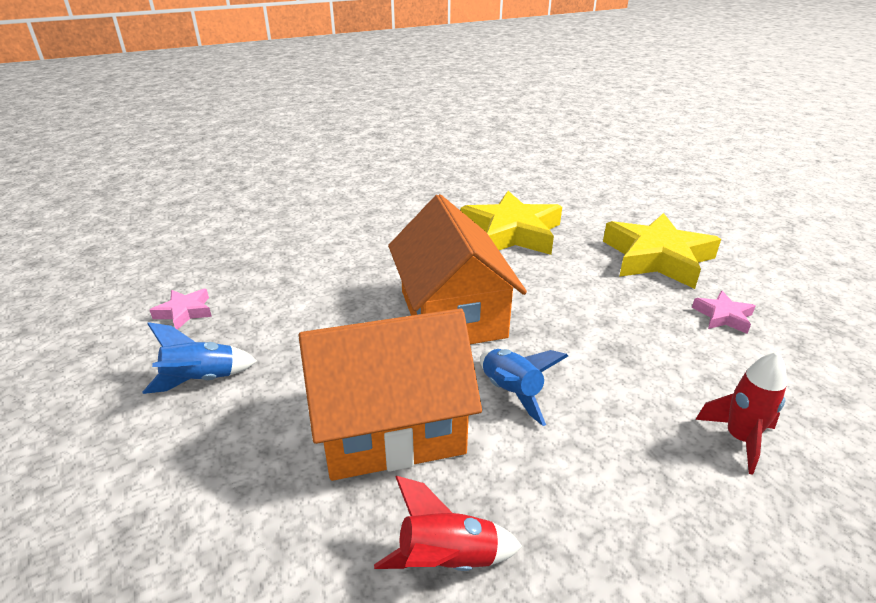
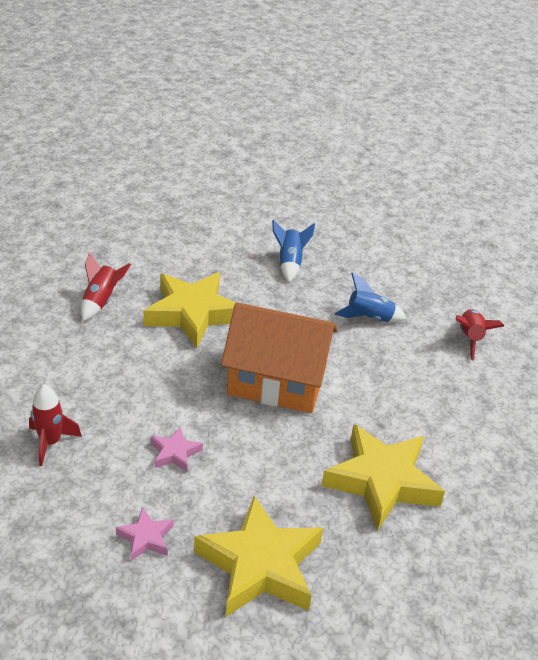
camera: 115 degrees right, 5 degrees up
(184, 312) = (369, 269): pink star -> pink star (175, 453)
(285, 231) = (470, 339): none -> red rocket
(390, 427) = (193, 314): orange house -> yellow star
(511, 392) = (176, 369): blue rocket -> blue rocket (369, 318)

